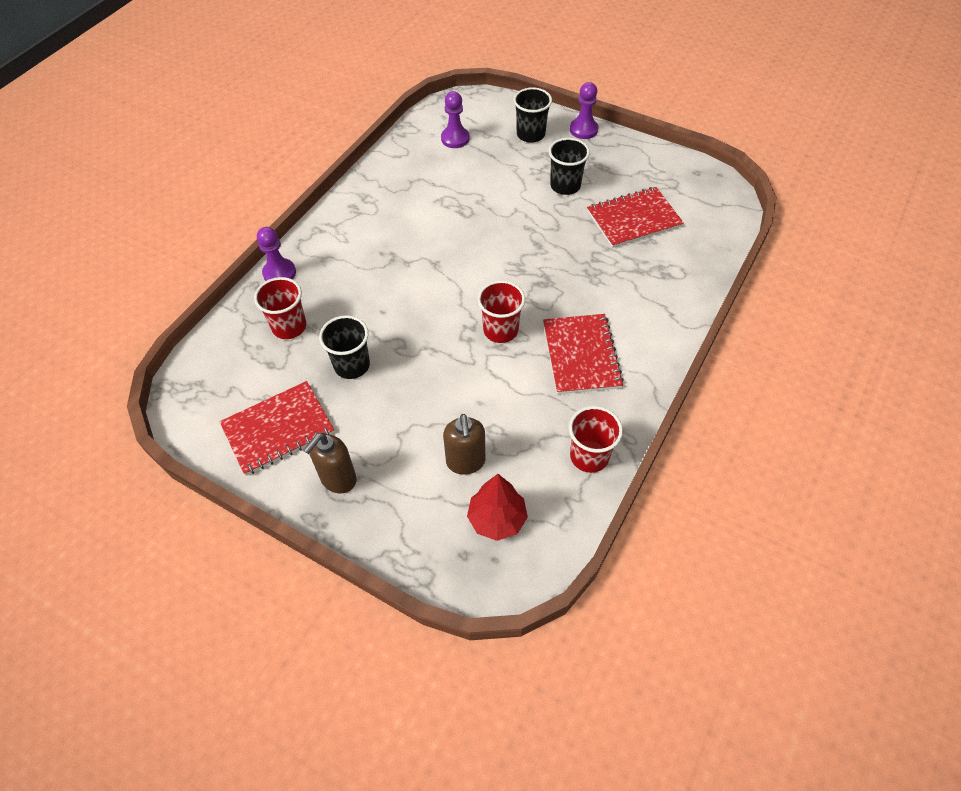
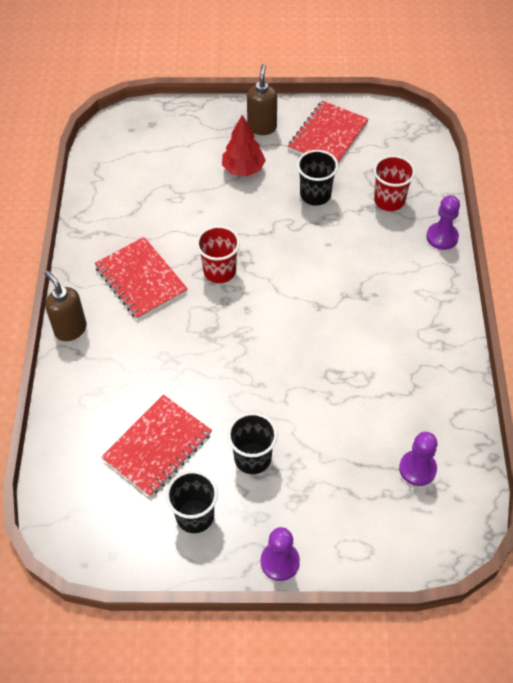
camera: 150 degrees right, 0 degrees up
(466, 462) = (184, 171): brown soap dispenser -> brown soap dispenser (70, 329)
(497, 519) = (142, 149): red tree -> red tree (243, 169)
(530, 134) = (337, 520): black cup -> black cup (195, 516)
(589, 456) = (98, 210): red cup -> none

